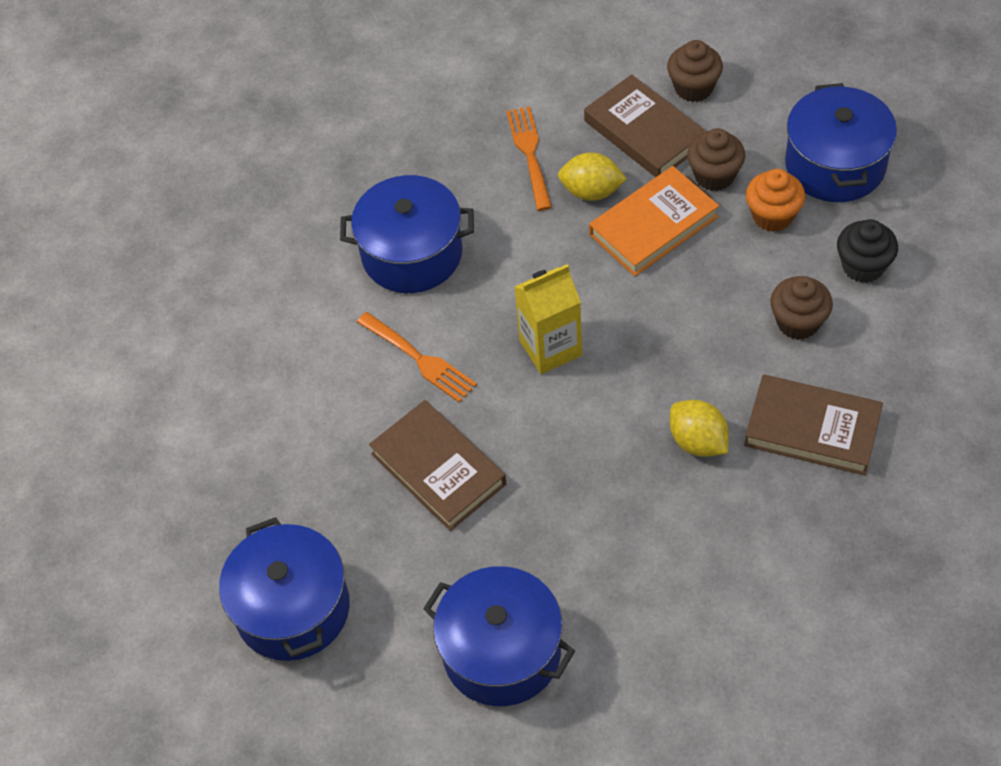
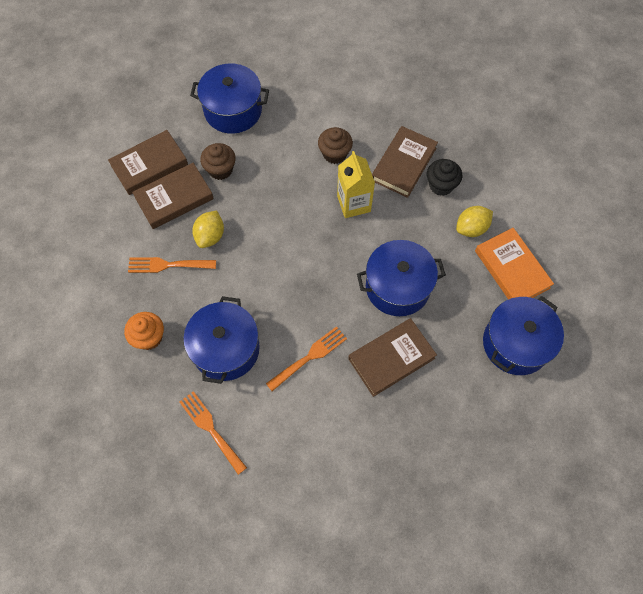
camera: 85 degrees left, 10 degrees up
(290, 265) = (211, 429): none -> orange fork
(292, 608) = (473, 459): blue pot -> blue pot (397, 287)
(550, 348) = (320, 281): yellow carton -> yellow carton (353, 203)
(653, 226) = (247, 208): orange book -> orange book (512, 269)
(693, 88) = (149, 165): brown cupcake -> brown book
(698, 441) = (400, 219): yellow lemon -> yellow lemon (471, 228)
(772, 216) = (259, 148): orange cupcake -> orange cupcake (149, 337)
(863, 266) = (306, 115): black cupcake -> black cupcake (441, 185)

